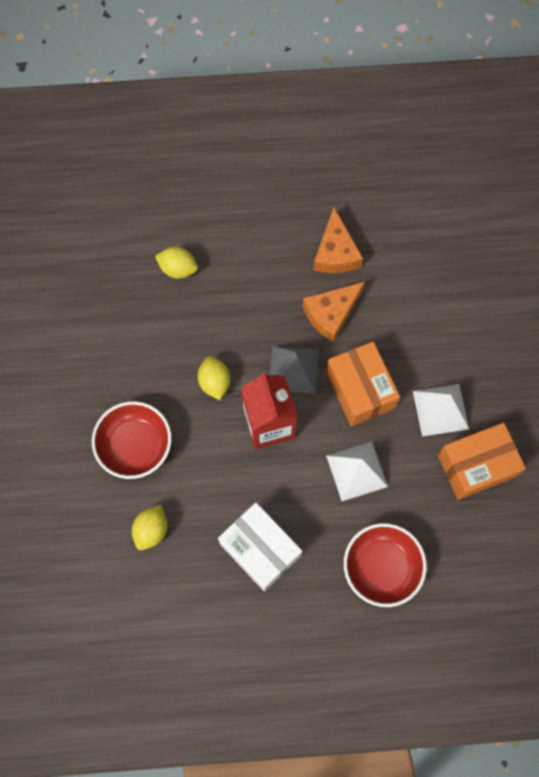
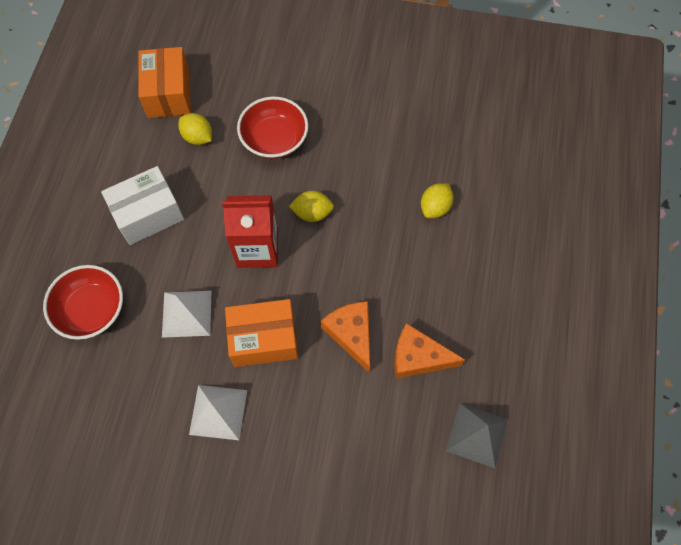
camera: 105 degrees right, 5 degrees down
(293, 369) = (304, 284): grey pyramid -> grey pyramid (477, 434)
(476, 466) = (150, 428): orange box -> orange box (169, 93)

